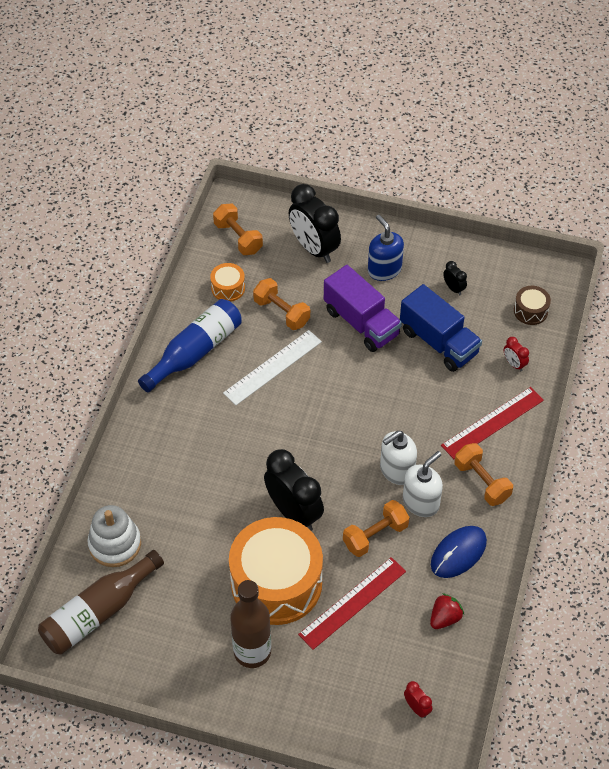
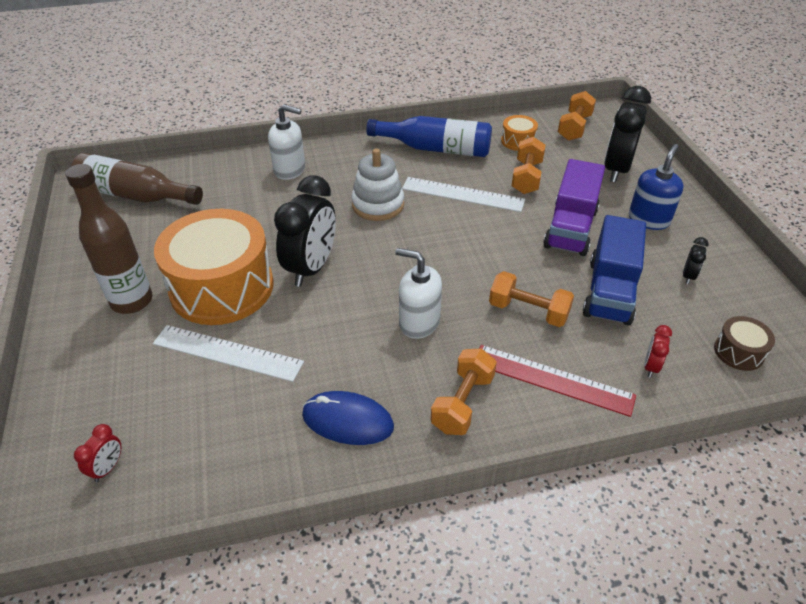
camera: 60 degrees right, 10 degrees down
(115, 544) = (209, 179): white stacking toy -> white stacking toy (378, 205)
(353, 603) = (227, 353): red ruler -> white ruler
(375, 535) = (324, 338): orange dumbbell -> orange dumbbell (528, 311)
(421, 502) = (393, 358): white soap dispenser -> white soap dispenser (290, 170)
(444, 618) = (248, 444): red strawberry -> none

